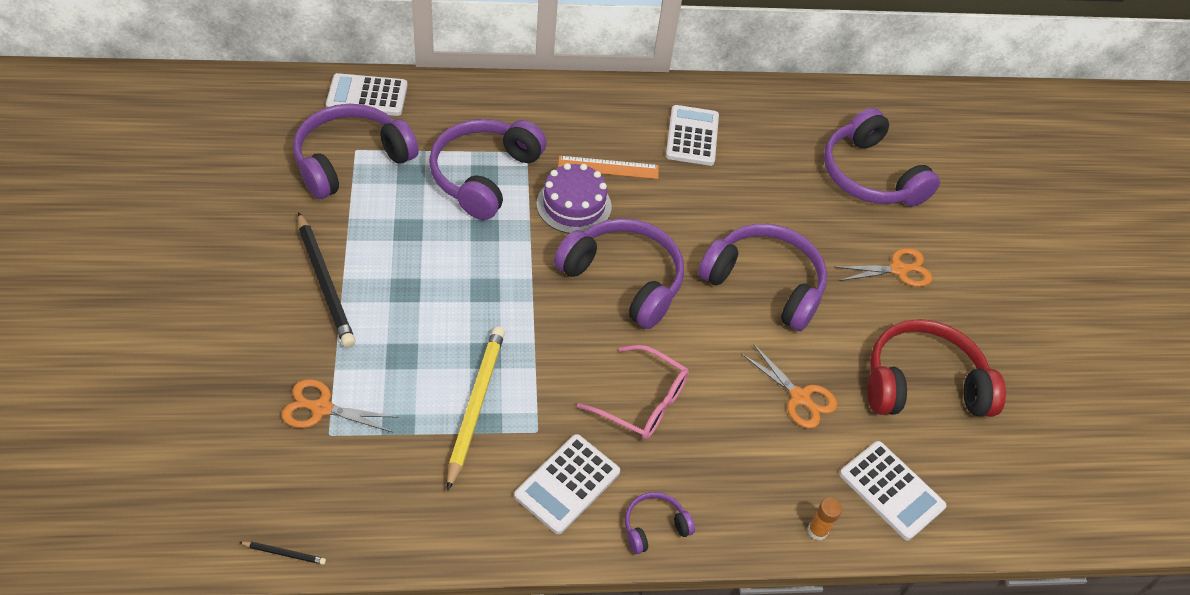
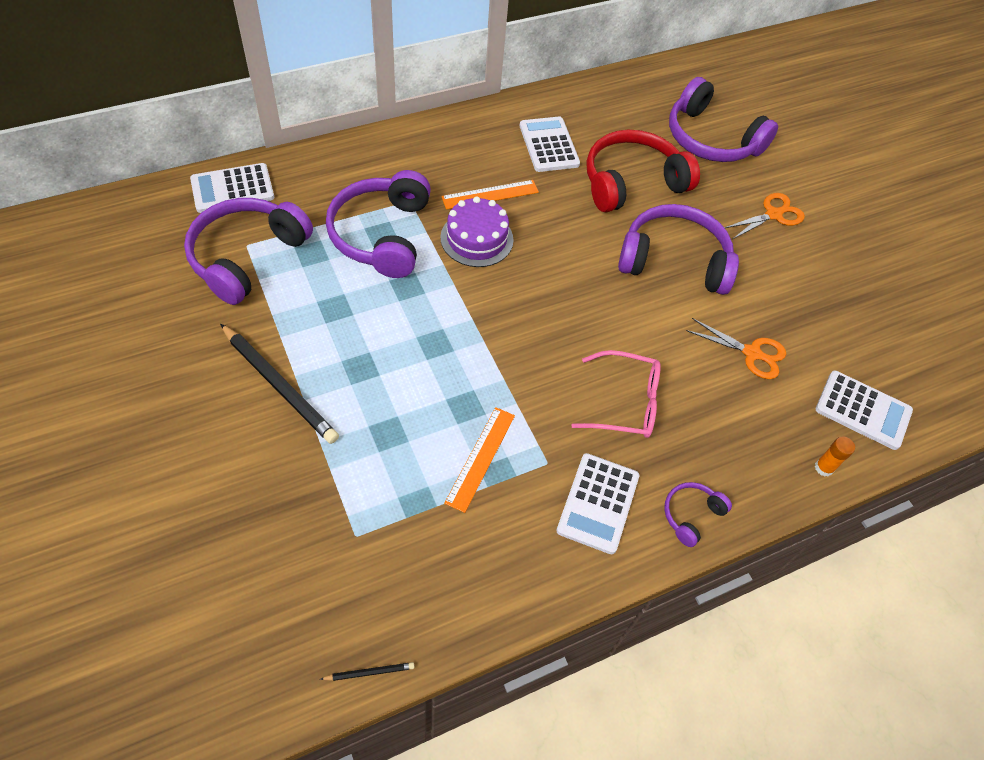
camera: 20 degrees left, 5 degrees up
(320, 408) = (335, 512): orange scissors -> none
(475, 405) = (480, 458): yellow pencil -> orange ruler
(624, 279) = (554, 294): purple headphones -> none
(922, 384) = (840, 308): red headphones -> red headphones (632, 182)

